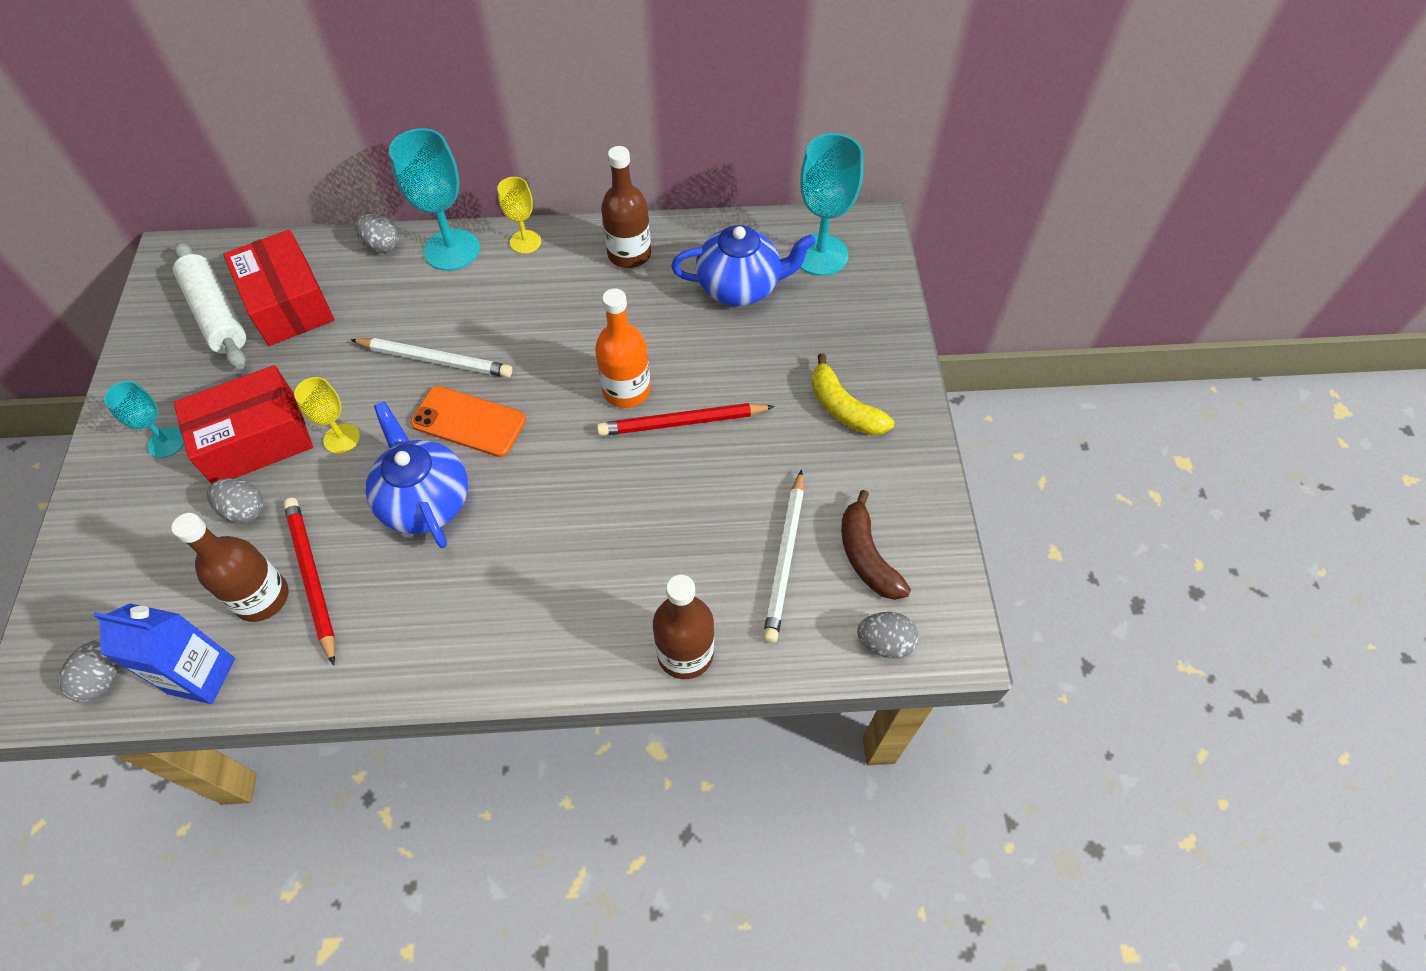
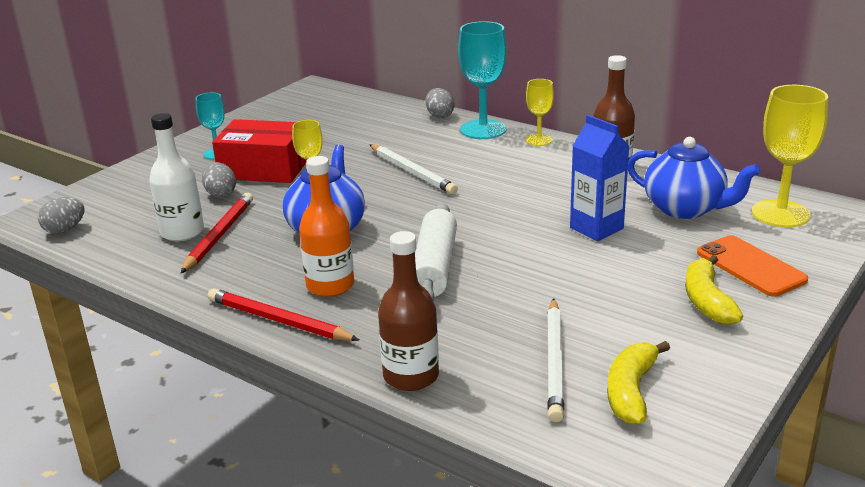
camera: 40 degrees right, 30 degrees down
(202, 676) = (110, 250): blue carton -> blue carton (596, 228)
(217, 314) = (308, 115): white rolling pin -> white rolling pin (435, 266)
(262, 597) = (182, 232): brown bottle -> white bottle
(289, 303) = (353, 122): red box -> none
(468, 422) = (399, 205): orange phone -> orange phone (750, 266)
(626, 390) = (529, 229): orange bottle -> orange bottle (330, 285)
(682, 422) = (554, 259): red pencil -> red pencil (278, 320)
(785, 558) = (554, 361): white pencil -> white pencil turned 45 degrees counterclockwise
(820, 255) = (780, 214): turquoise goblet -> yellow goblet
(866, 556) = (631, 391): brown banana -> yellow banana
(884, 643) = (588, 449): grey egg -> none

